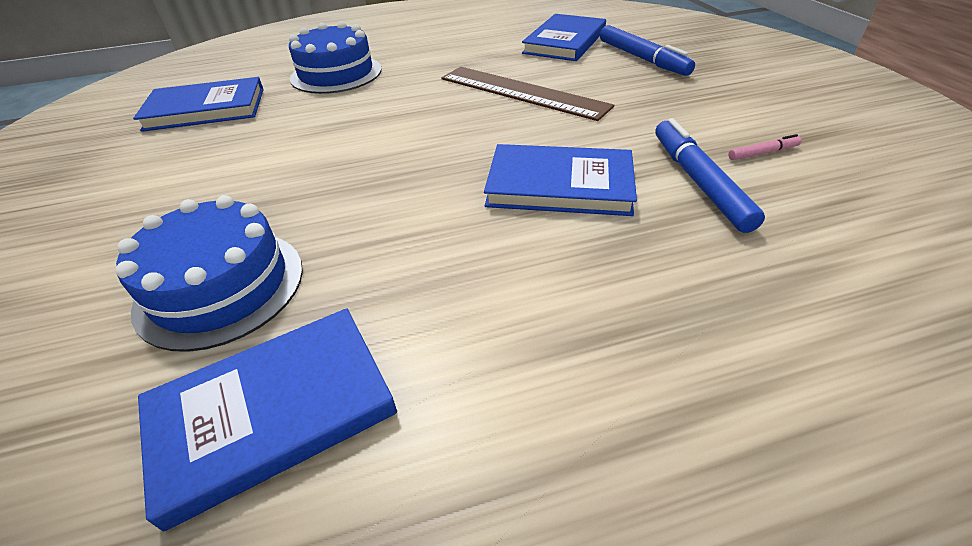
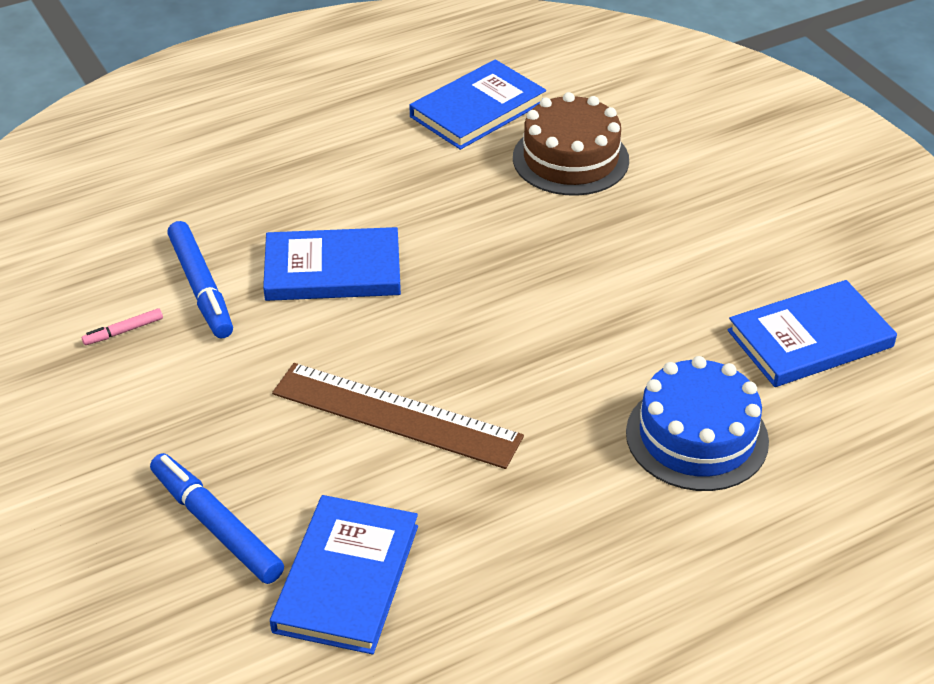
camera: 165 degrees right, 0 degrees up
(220, 286) = (570, 159): blue cake -> brown cake

